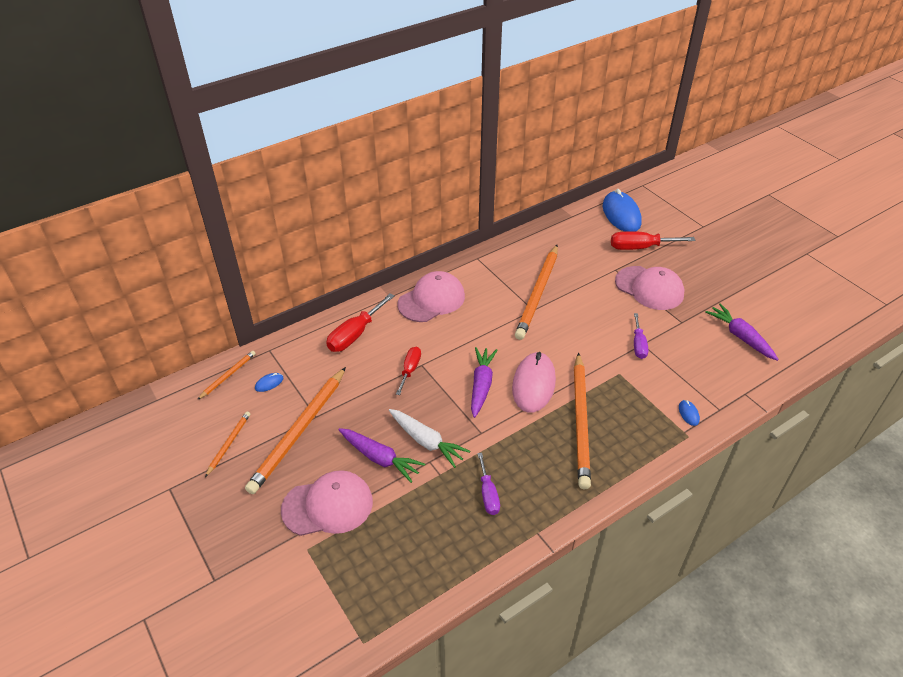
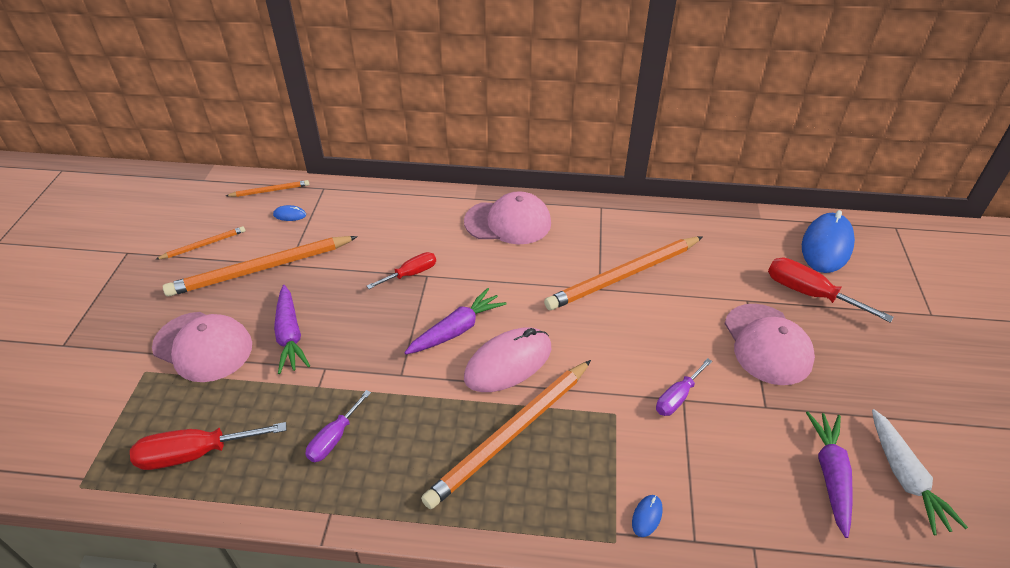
camera: 40 degrees right, 0 degrees up
(355, 334) = (404, 214): red screwdriver -> red screwdriver (195, 453)
(426, 441) = (344, 348): white carrot -> white carrot (904, 477)

